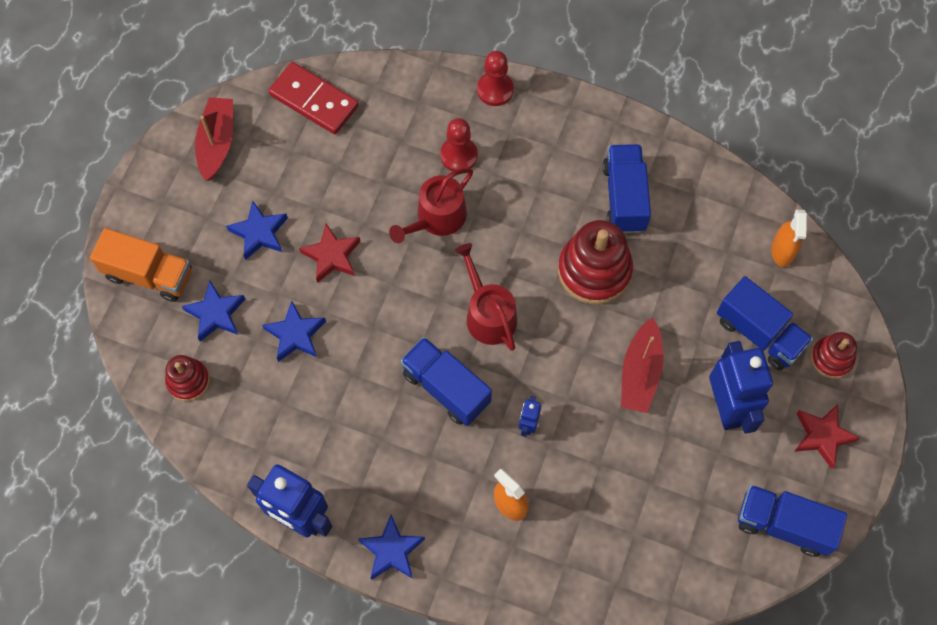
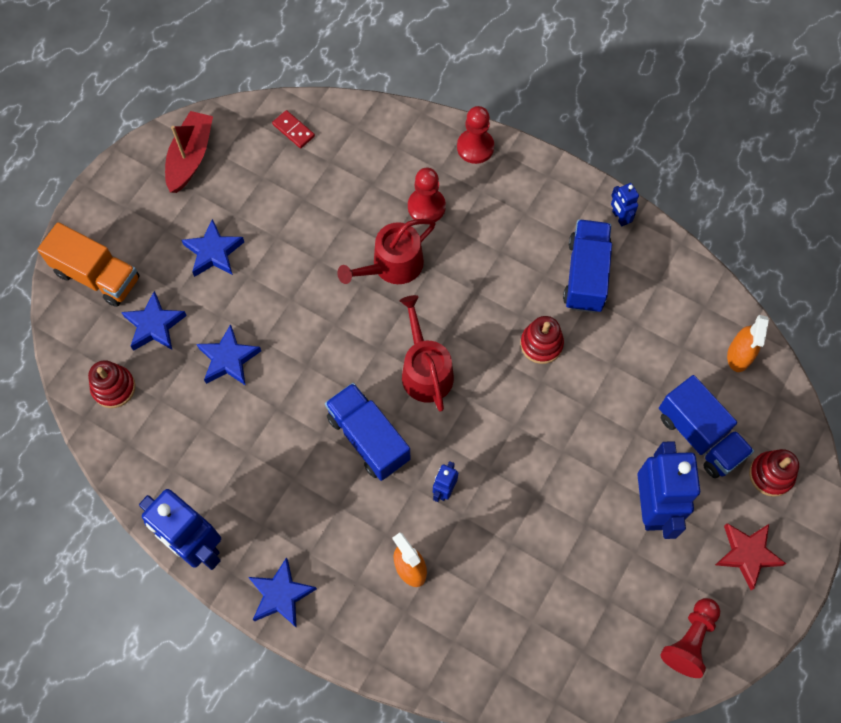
camera: 10 degrees right, 0 degrees up
(314, 100) = (293, 130): red domino -> red domino, size x0.49
(332, 256) = (280, 286): red star -> none
(594, 270) = (541, 344): red stacking toy -> red stacking toy, size x0.56
(640, 373) = (569, 456): red boat -> none
(646, 137) = (619, 217): none -> blue robot
(783, 525) = (690, 640): blue truck -> red pawn

